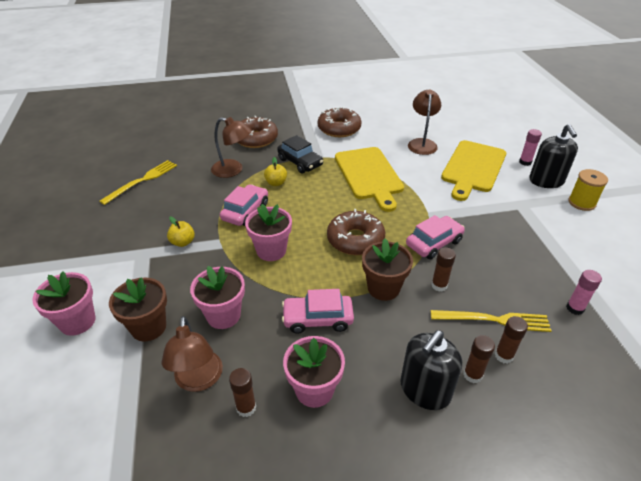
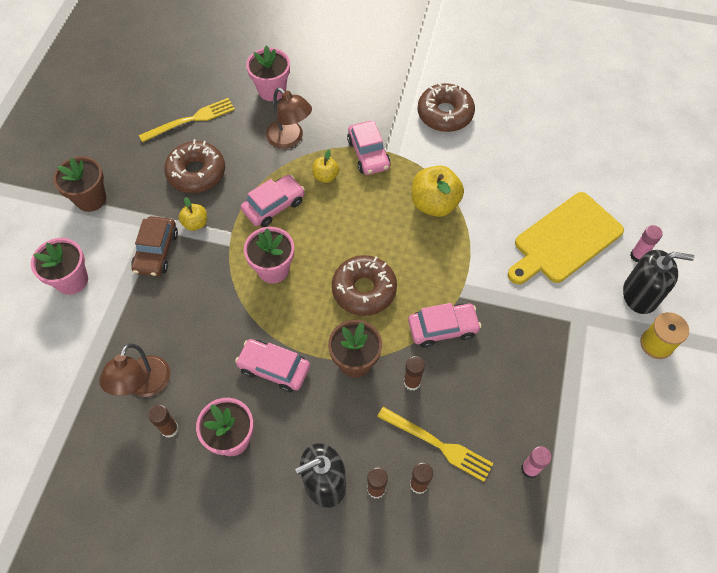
camera: 25 degrees right, 20 degrees up
(148, 327) = (126, 312): brown flower pot -> brown flower pot (91, 199)
(156, 272) = (156, 251): none -> brown car
(223, 315) = (194, 327): pink flower pot -> pink flower pot (272, 90)
(255, 139) = (338, 96): brown donut -> brown donut (196, 173)
(300, 162) = (368, 154): black car -> pink car
(369, 175) = (434, 204): yellow cutting board -> yellow apple
(422, 143) = (530, 176): brown lamp -> none
(546, 181) = (640, 295): black soap dispenser -> black soap dispenser turned 105 degrees counterclockwise

